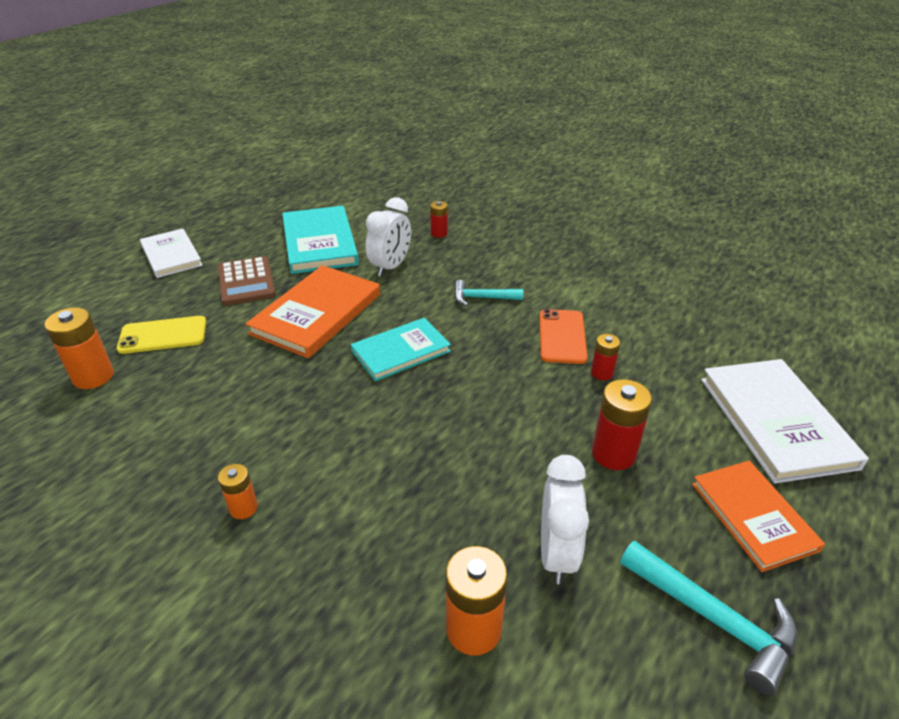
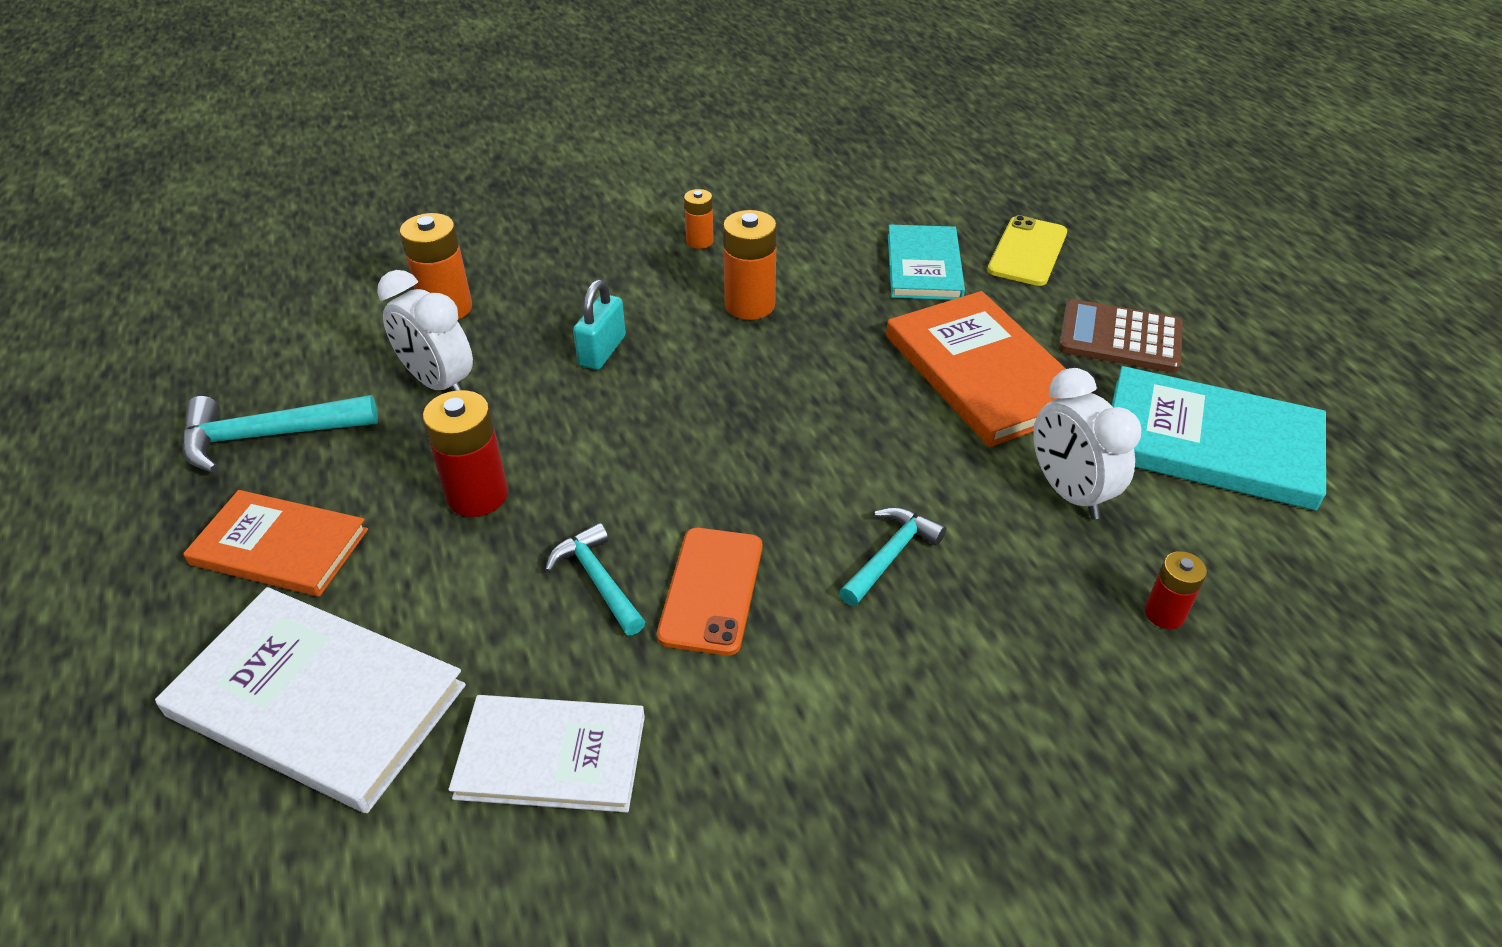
camera: 125 degrees right, 5 degrees up
(93, 376) = (980, 201): orange battery -> orange battery (750, 305)
(171, 255) = (1246, 294): white book -> white book (551, 757)
(401, 351) = (831, 412): turquoise book -> turquoise book (923, 266)
(435, 480) = (602, 351): none -> turquoise padlock
(562, 336) = (711, 590): orange phone -> orange phone turned 60 degrees clockwise
(602, 373) = (598, 580): red battery -> turquoise hammer

